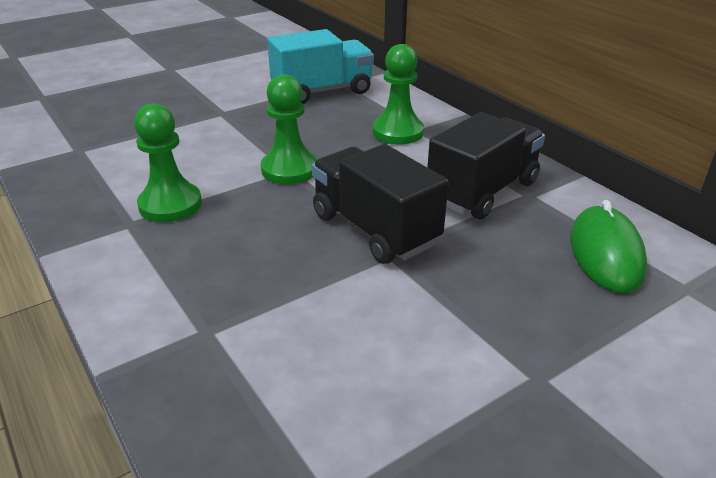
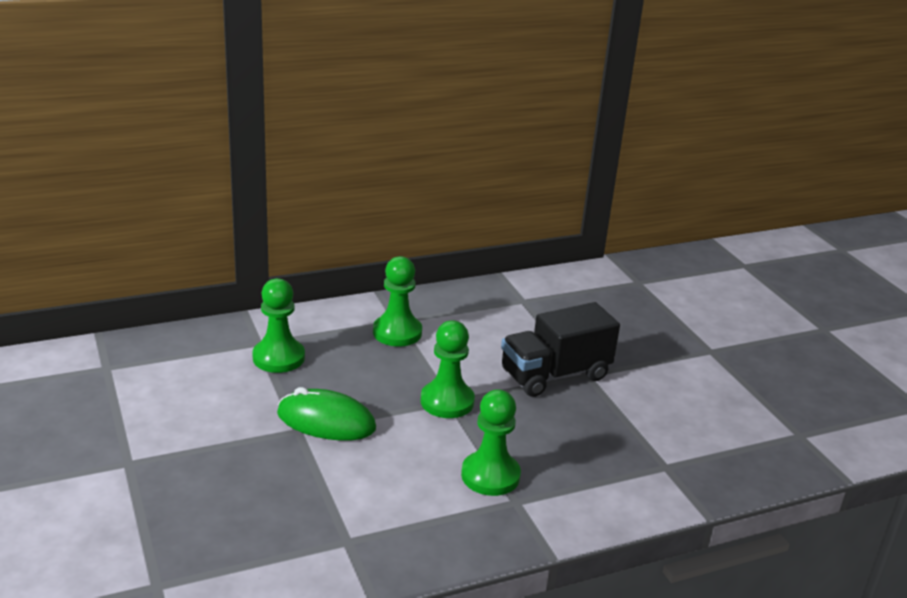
camera: 80 degrees left, 5 degrees down
(322, 91) = (278, 357): turquoise truck -> green pawn
(482, 191) = (513, 317): black truck -> none
(605, 254) = (601, 295): green mouse -> green mouse (326, 421)

